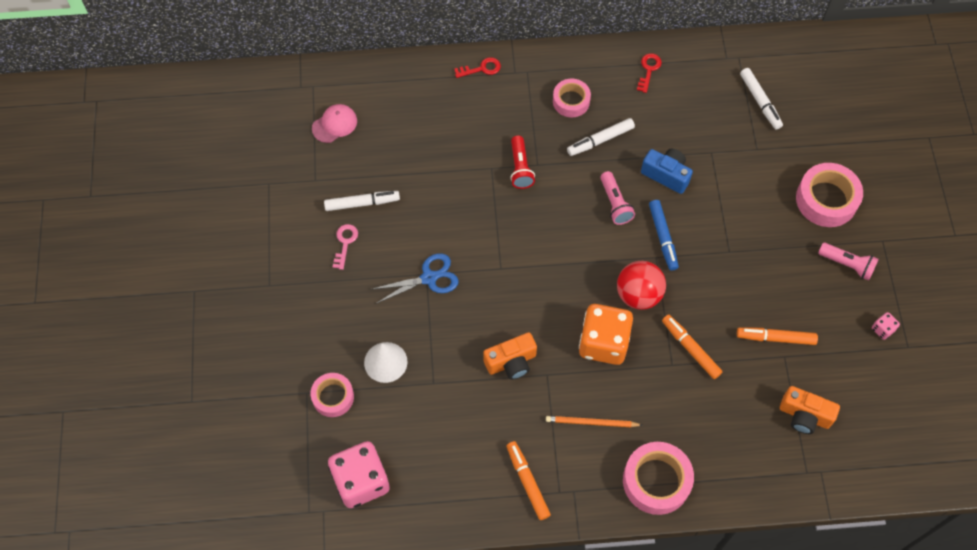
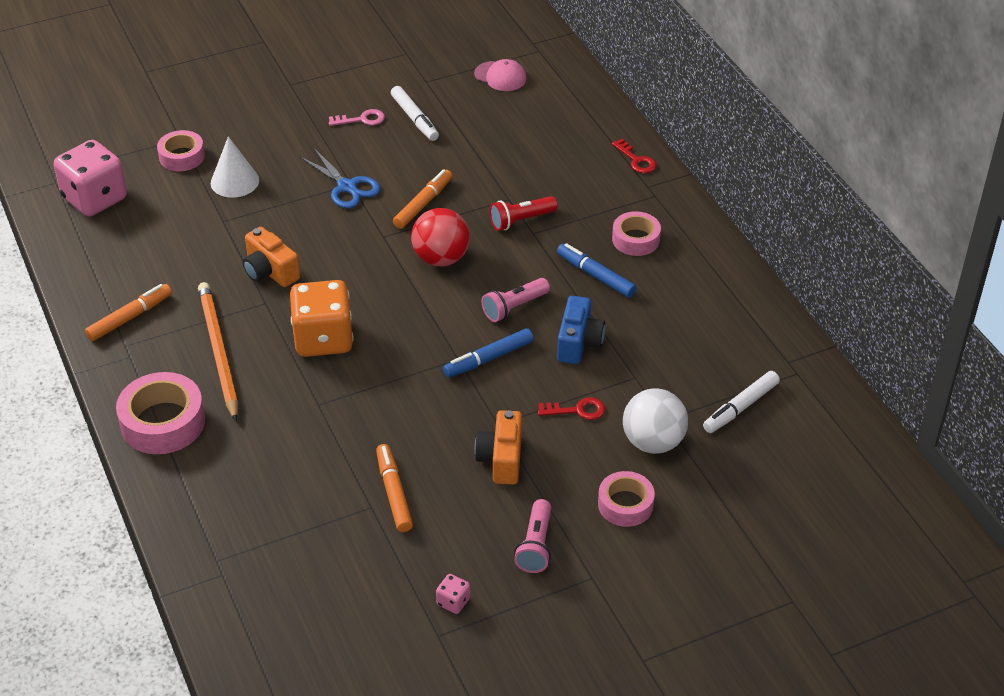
camera: 70 degrees right, 20 degrees down
(591, 422) = (218, 352): orange pencil -> orange pencil, size x1.67
(600, 140) = (595, 276): white marker -> blue marker
(638, 294) = (400, 354): red ball -> red ball (441, 258)
(648, 70) = (723, 294): red key -> red key (577, 410)
(690, 349) = (346, 416): orange marker -> orange marker (423, 204)
(776, 163) = (653, 442): none -> white ball
(804, 416) = (295, 543): orange camera -> orange camera (501, 459)
(826, 199) = (625, 504): pink tape -> pink tape, size x0.63

